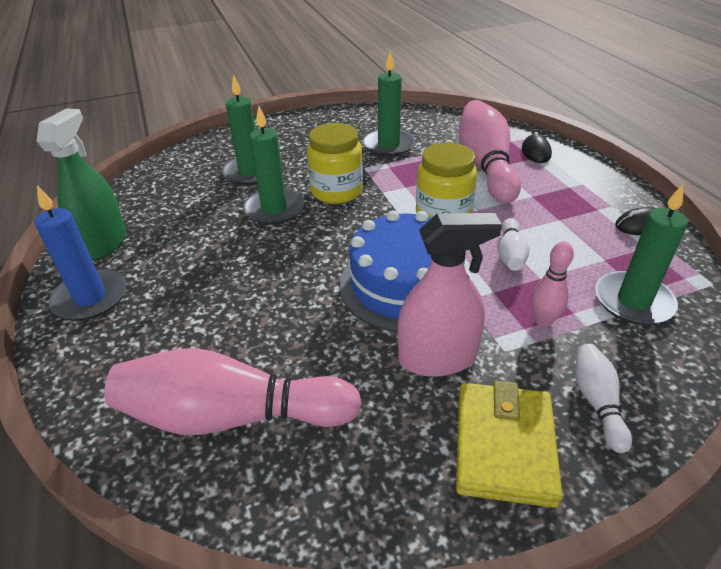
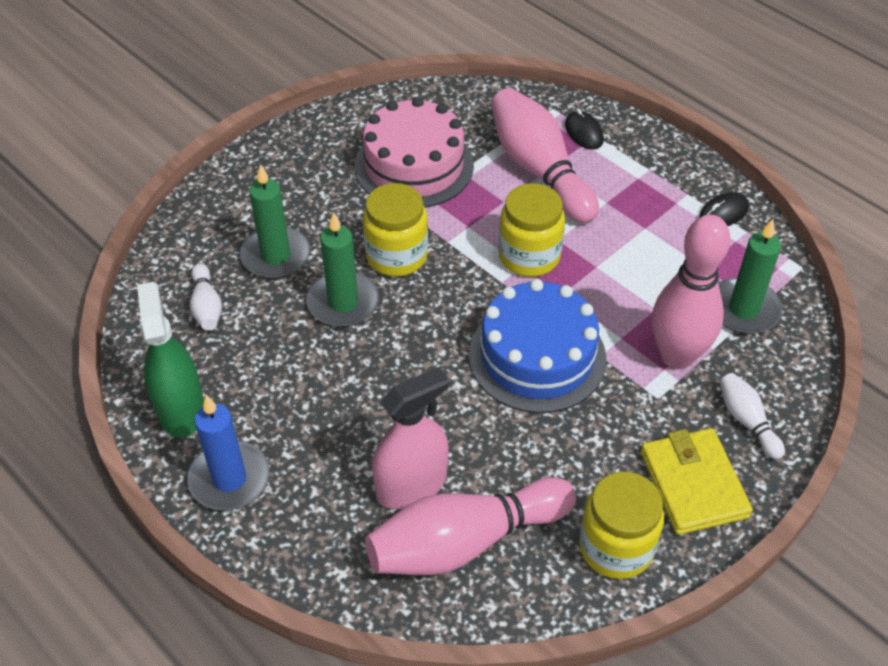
camera: 25 degrees left, 10 degrees up
(380, 480) = (616, 547): none -> yellow jar
(388, 145) = (414, 166): green candle -> pink cake
(437, 358) = (605, 425): pink spray bottle -> pink spray bottle (411, 485)
(510, 254) = (617, 288): white bowling pin -> white bowling pin (206, 306)
(543, 321) = (677, 356): pink bowling pin -> pink bowling pin, size x2.09

